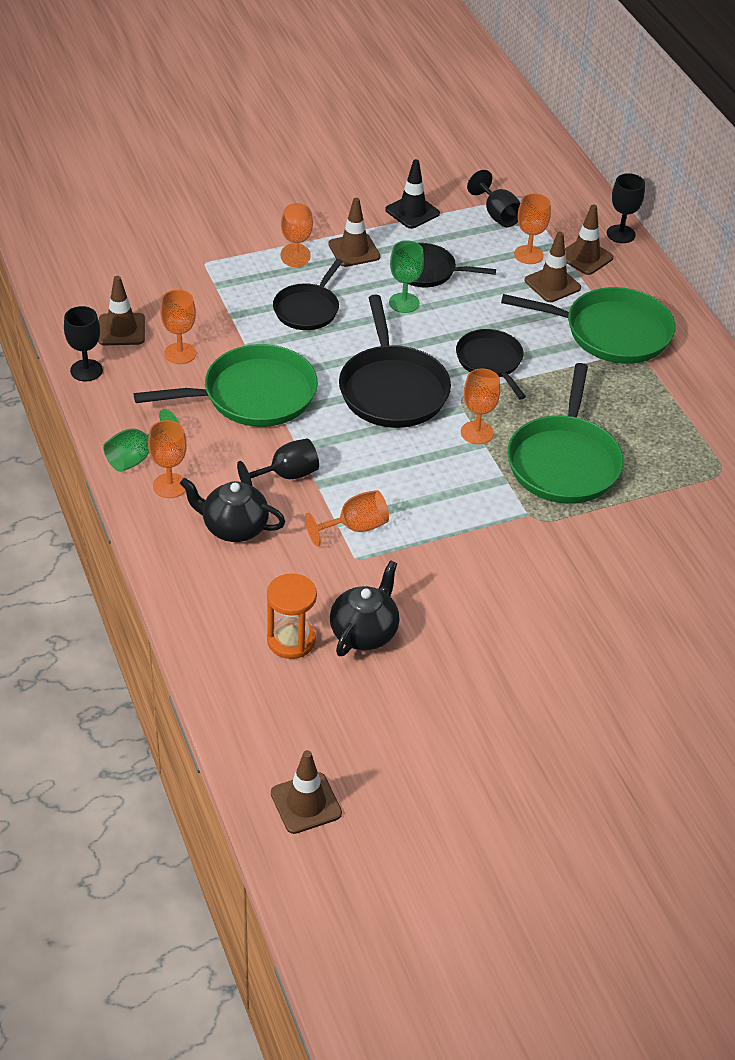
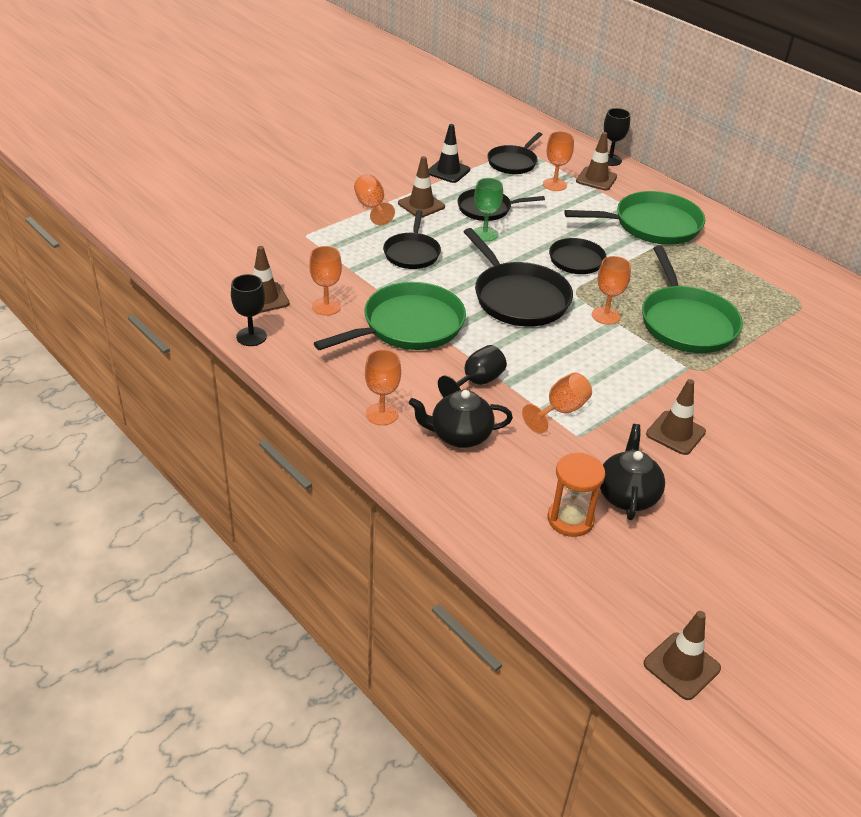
camera: 20 degrees left, 5 degrees down
(136, 457) = (337, 397): green goblet -> none
(497, 215) = (513, 162): black goblet -> black pan
(552, 284) = (586, 201): brown traffic cone -> brown traffic cone (675, 433)

